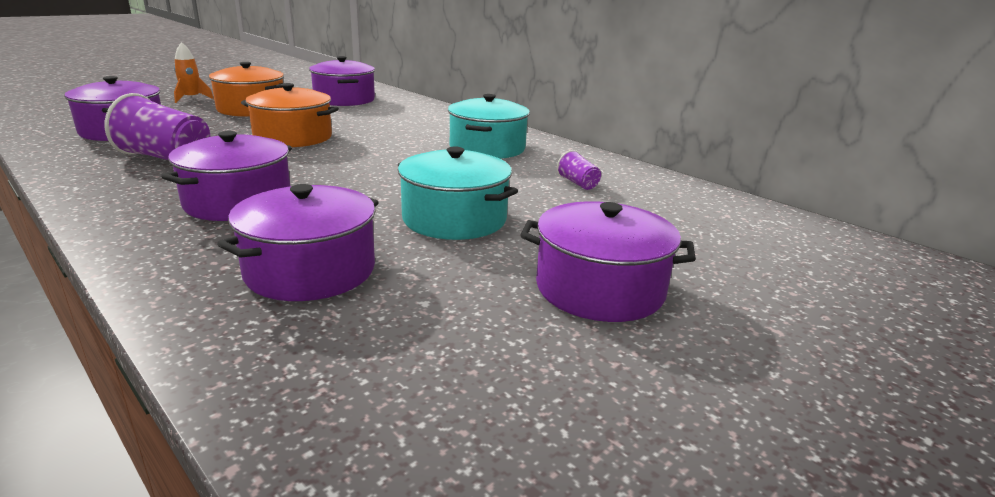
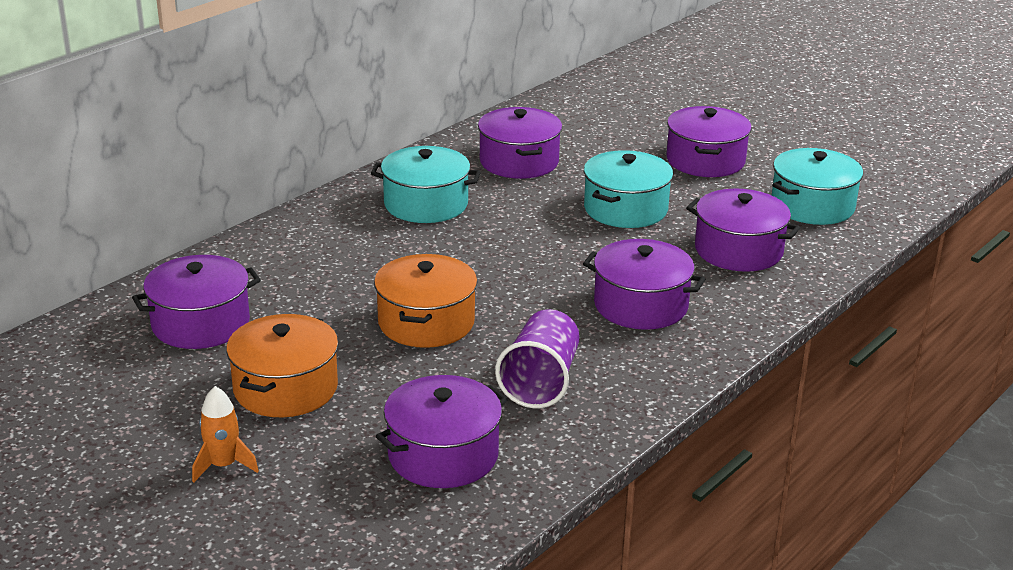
camera: 95 degrees left, 5 degrees up
(418, 364) = (812, 206): none -> turquoise pot
(578, 183) = (519, 162): purple cup -> purple pot

